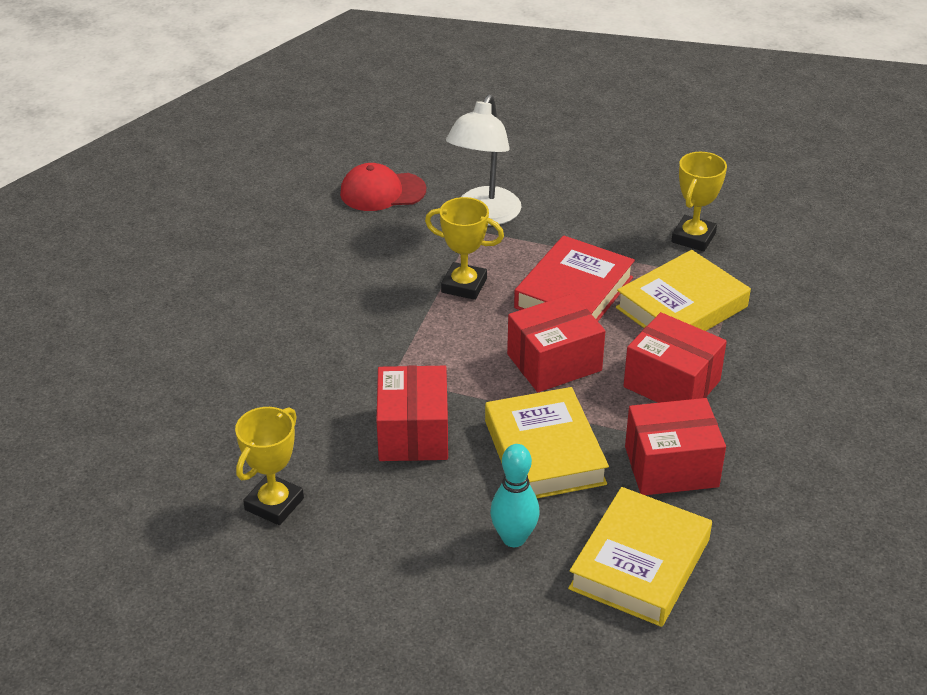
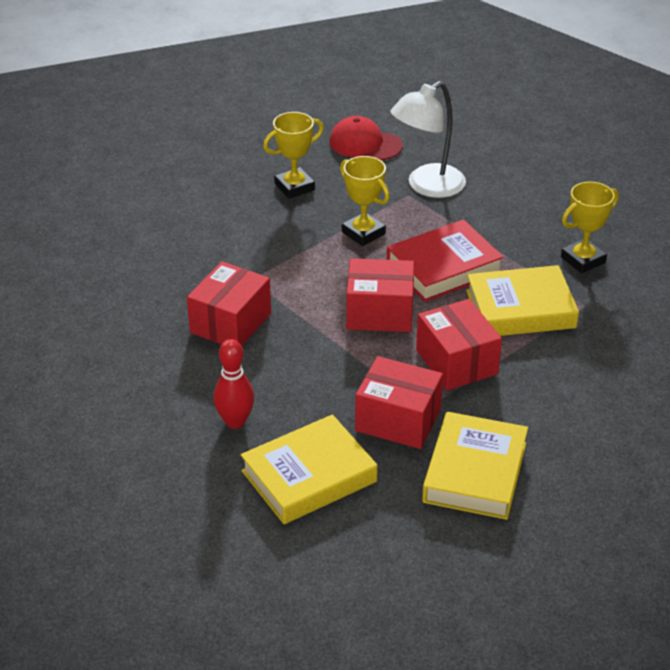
camera: 30 degrees right, 0 degrees up
(274, 504) = (95, 333): yellow trophy -> yellow trophy (294, 187)
(514, 538) = (235, 421): turquoise bowling pin -> red bowling pin
(544, 452) = (312, 372): yellow book -> yellow book (475, 472)

